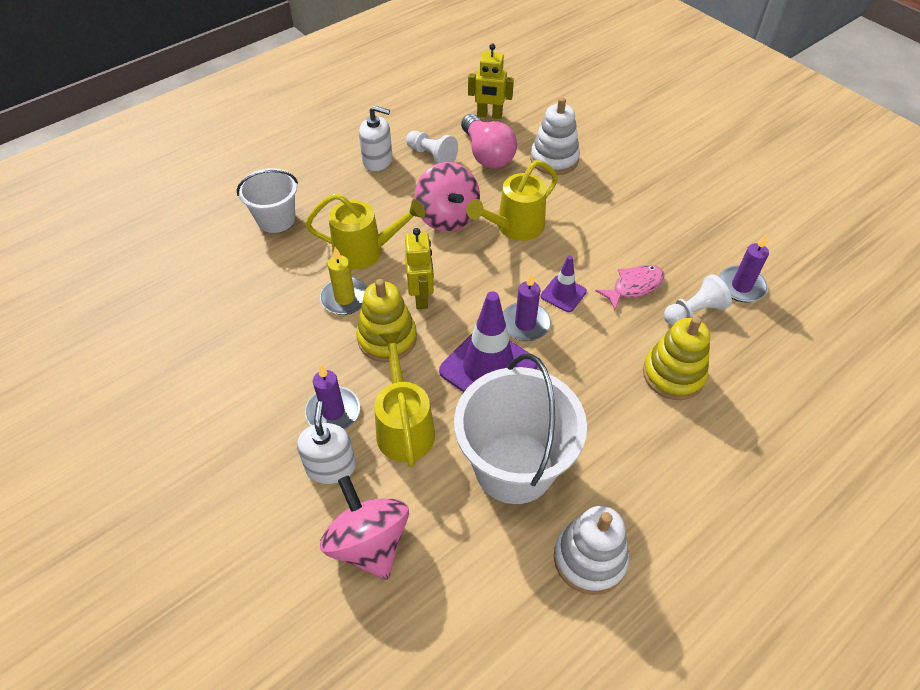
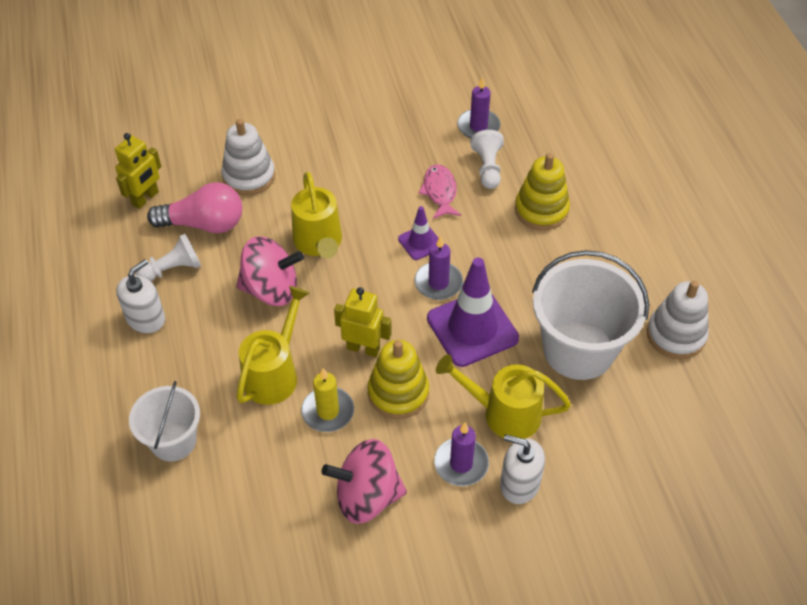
camera: 65 degrees left, 0 degrees up
(369, 543) = (606, 478): pink spinning top -> pink spinning top (367, 496)

